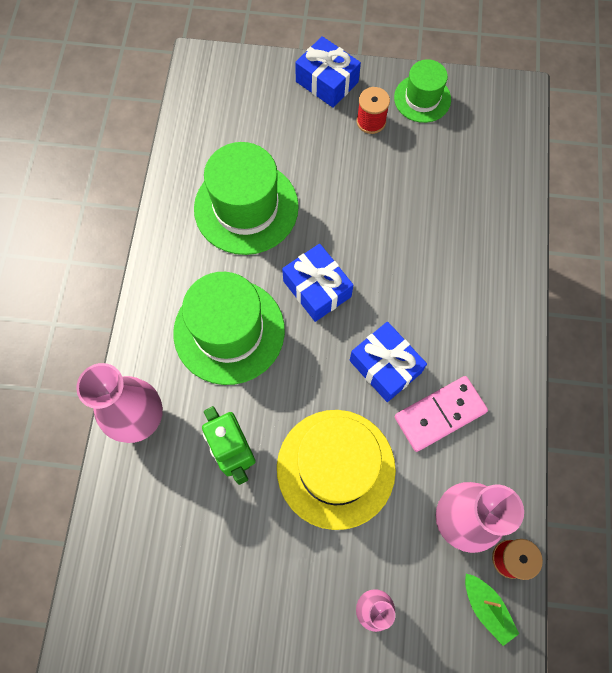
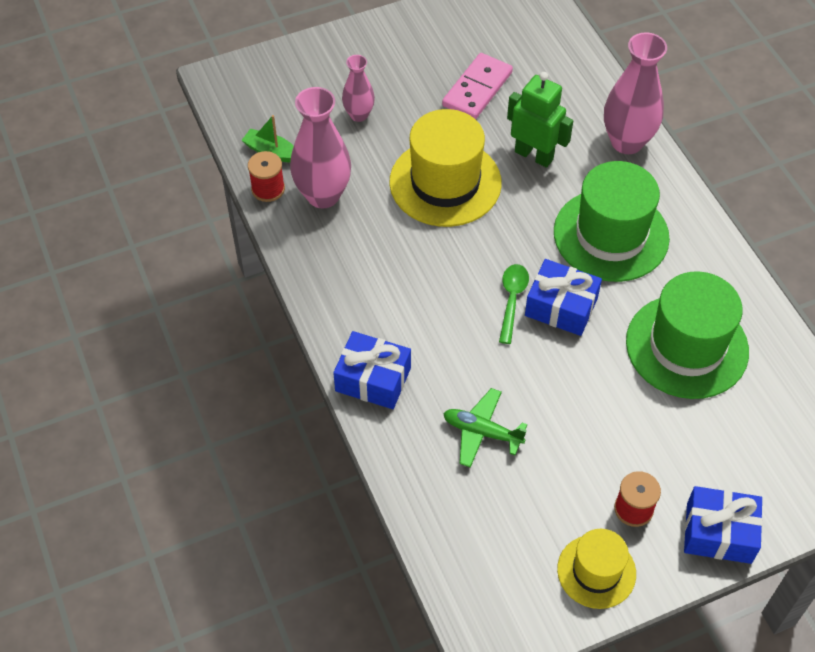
camera: 150 degrees right, 15 degrees down
(352, 316) = (512, 300): none -> green spoon
(385, 366) = (453, 273): blue gift -> blue gift (373, 379)
(422, 98) = (596, 571): green hat -> yellow hat
(440, 414) = (382, 260): pink domino -> pink domino (477, 89)
(442, 223) = (482, 432): none -> green plane

